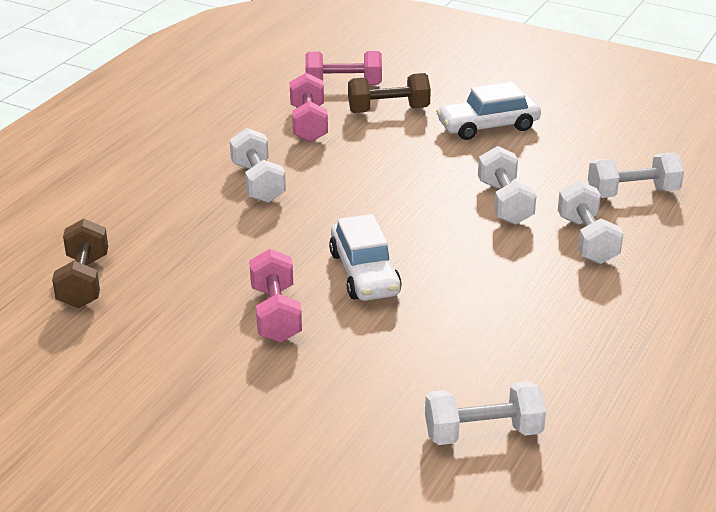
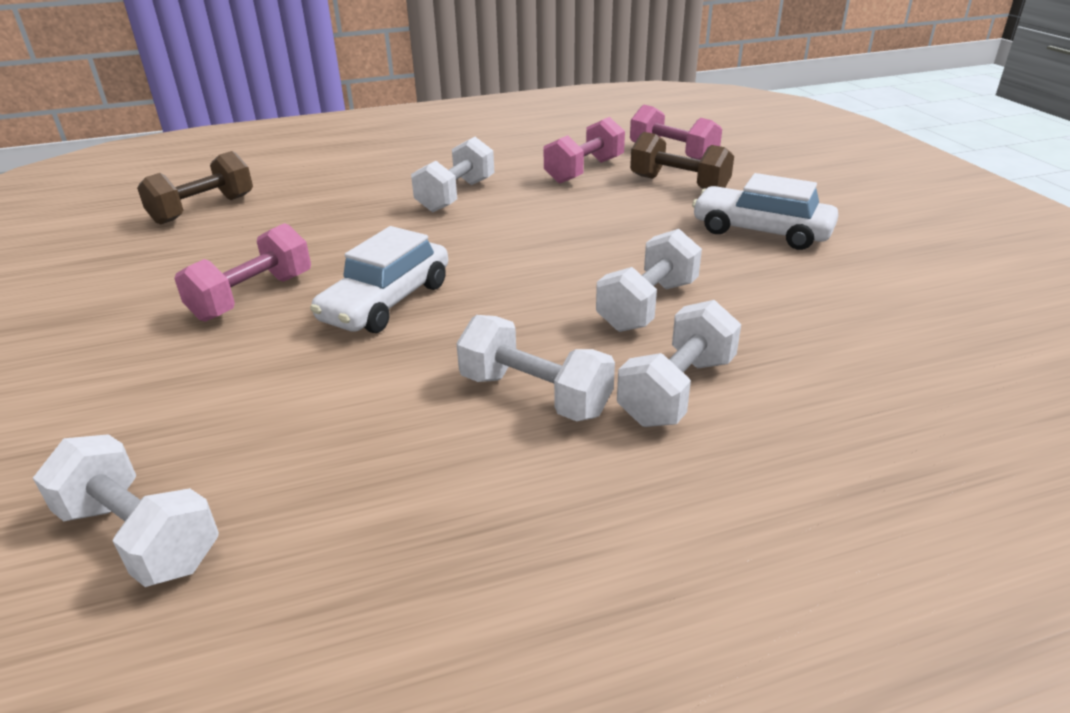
camera: 45 degrees right, 0 degrees up
(632, 193) = (837, 368): white dumbbell -> white dumbbell (534, 395)

